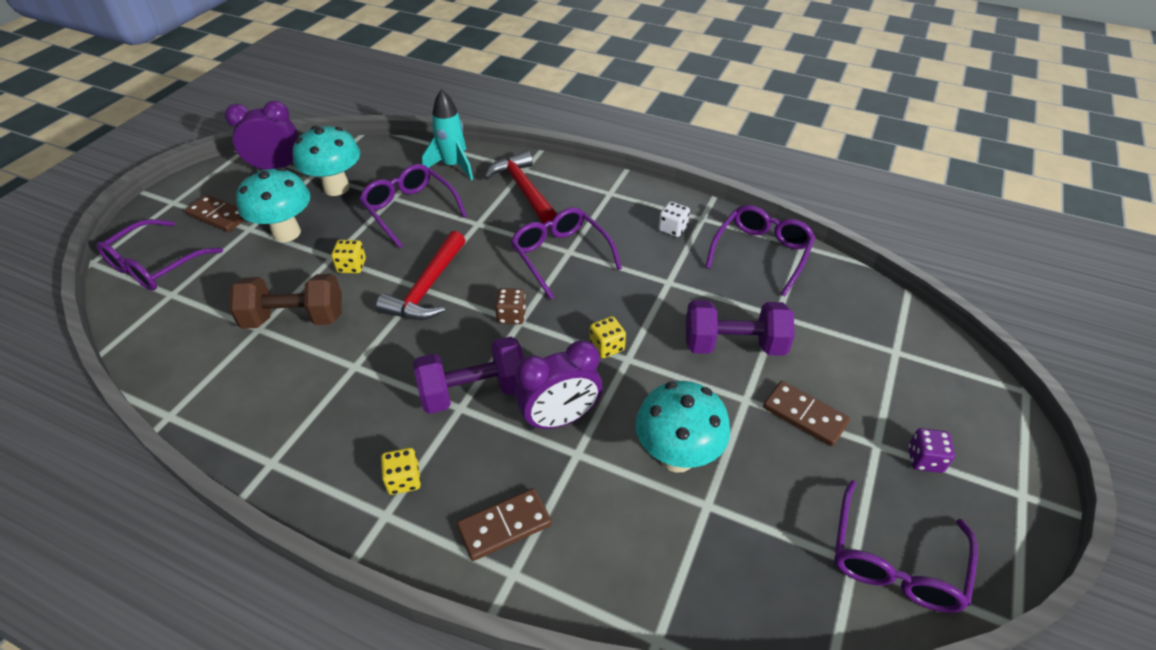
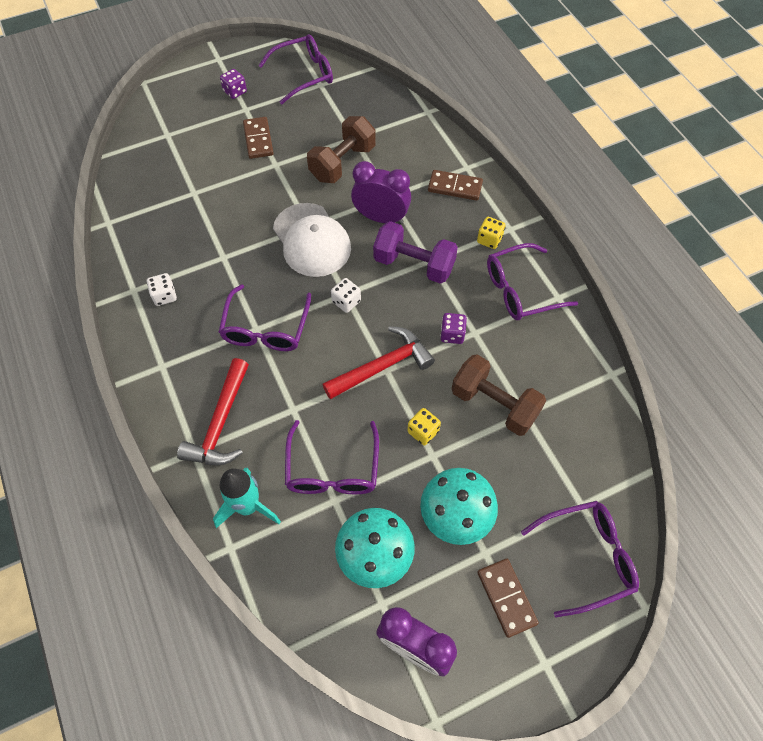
camera: 140 degrees left, 15 degrees up
(378, 350) = (452, 334): none -> purple dice
(511, 316) = (346, 301): brown dice -> white dice
(607, 347) = (311, 240): yellow dice -> white cap
(677, 456) = (342, 163): turquoise mushroom -> brown dumbbell
(734, 345) = (242, 193): purple dumbbell -> none
(761, 253) = (139, 235): purple glasses -> purple glasses (520, 290)

